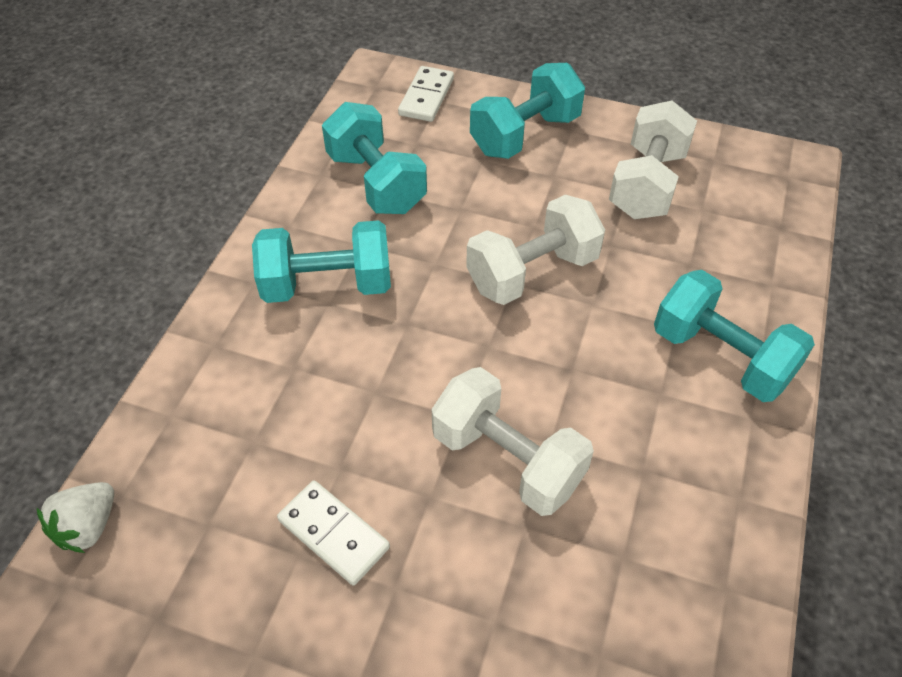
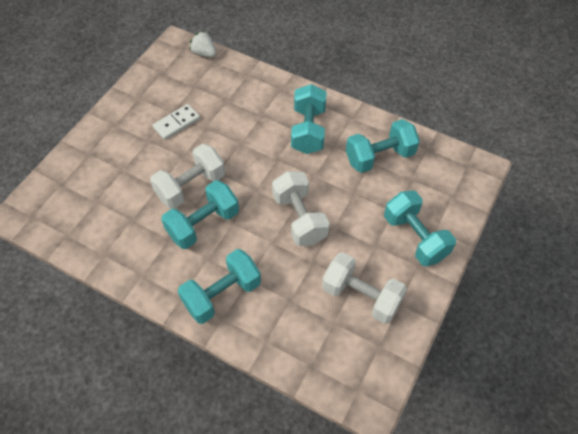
camera: 100 degrees right, 5 degrees up
(426, 97) = (456, 190): white domino -> none
(590, 416) = (203, 224): none -> turquoise dumbbell

